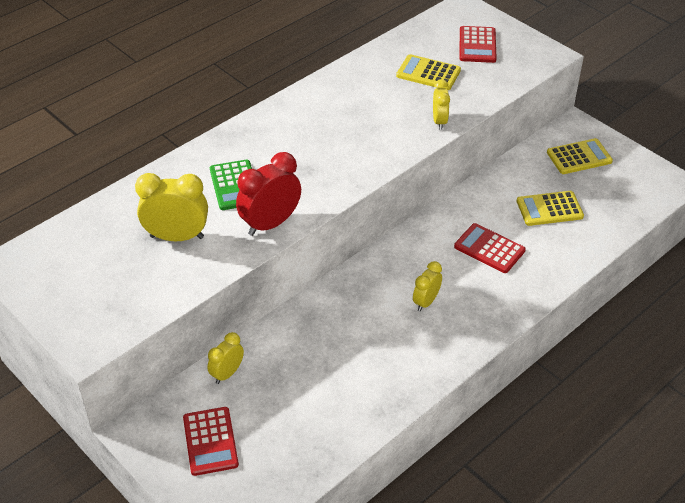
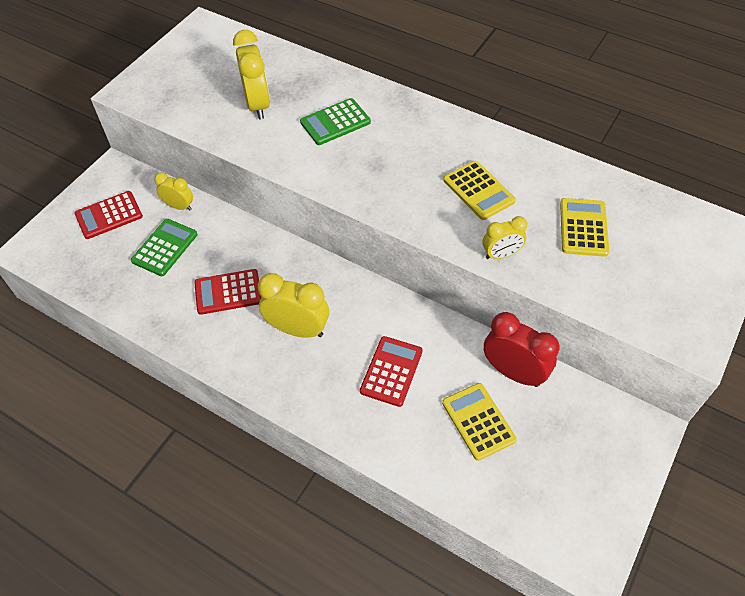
camera: 75 degrees right, 10 degrees up
(270, 224) = (292, 159): red clock -> red clock (513, 372)
(282, 393) = (165, 248): none -> green calculator
(426, 302) = (298, 329): yellow clock -> yellow clock, size x1.69
(477, 45) = (667, 263): red calculator -> red calculator (228, 292)
(579, 157) = (587, 441): yellow calculator -> yellow calculator (478, 190)

